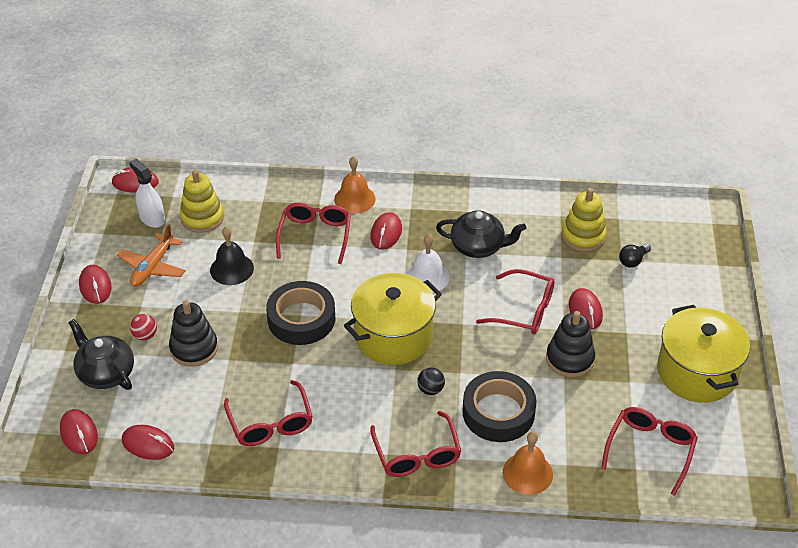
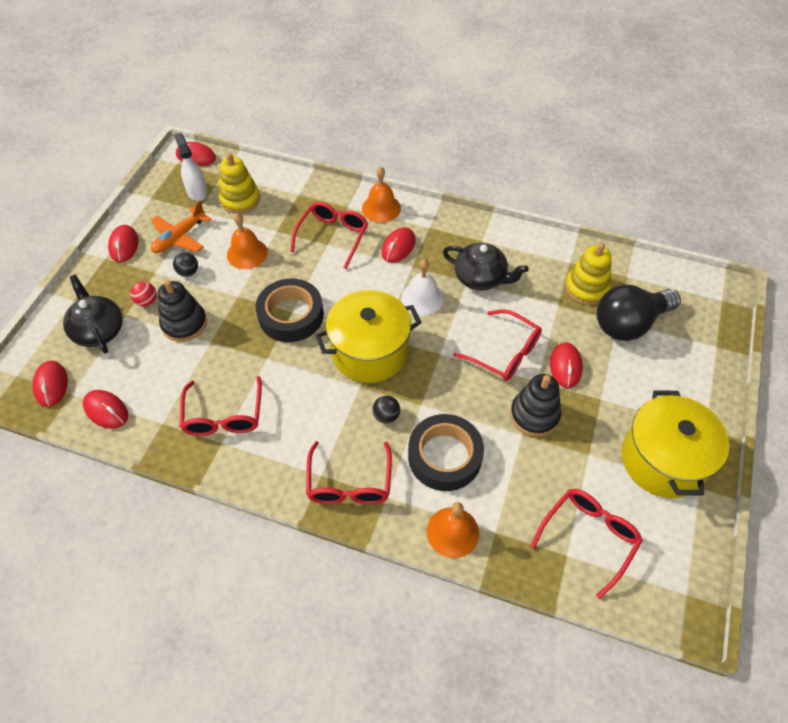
camera: 15 degrees right, 10 degrees up
(177, 299) = (188, 272): none -> black ball
(231, 269) = (247, 253): black bell -> orange bell
(633, 261) = (629, 324): black light bulb -> black light bulb, size x2.34

